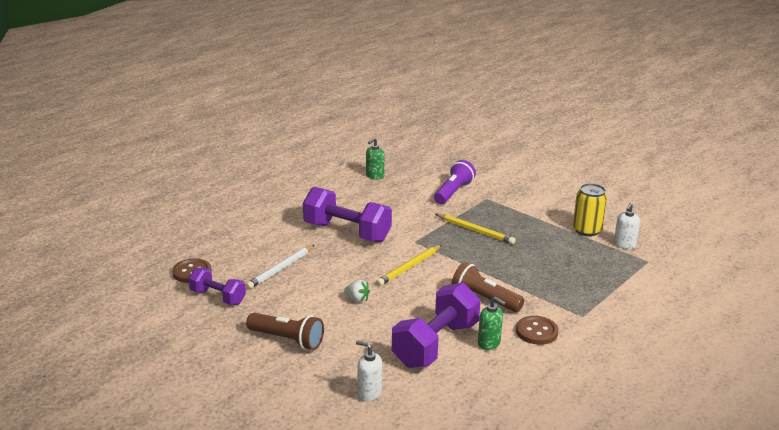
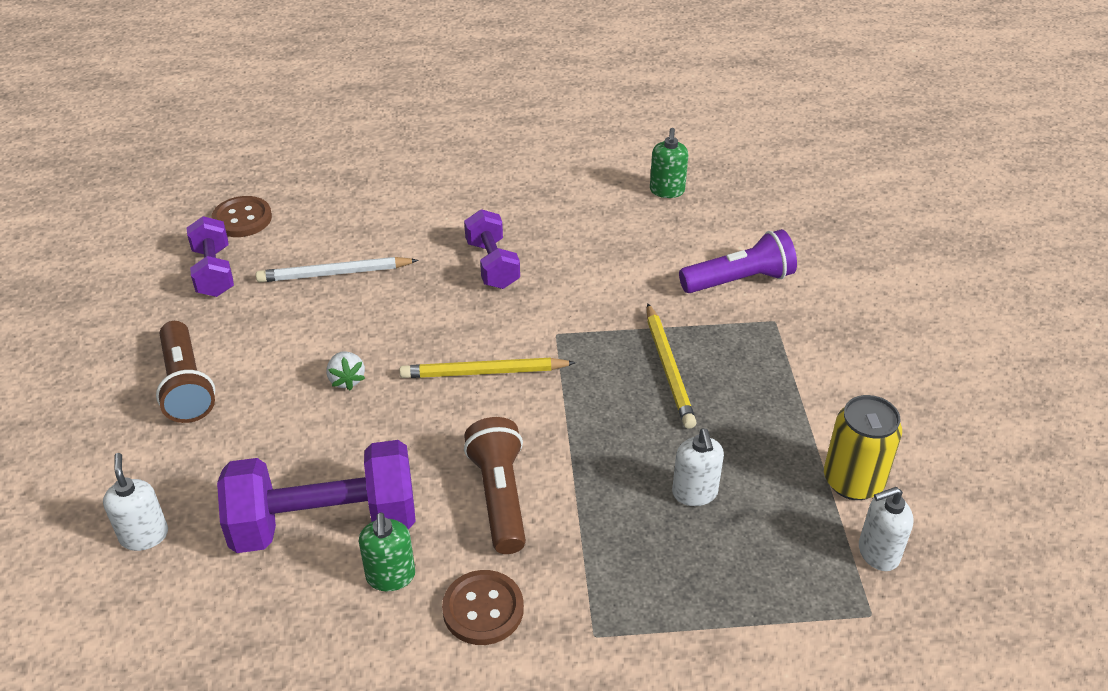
camera: 45 degrees right, 15 degrees up
(347, 232) = (492, 264): purple dumbbell -> purple dumbbell, size x0.58
(374, 176) = (667, 191): green soap dispenser -> green soap dispenser turned 75 degrees counterclockwise
(546, 260) = (695, 493): none -> white soap dispenser

